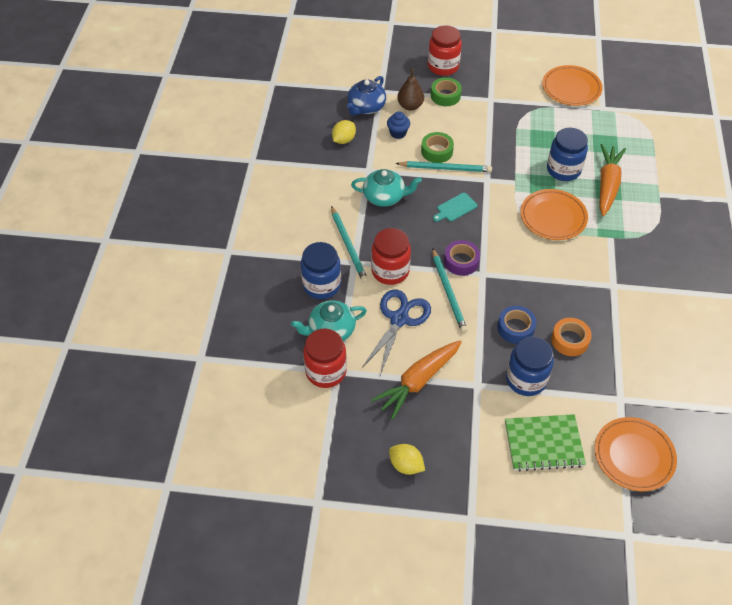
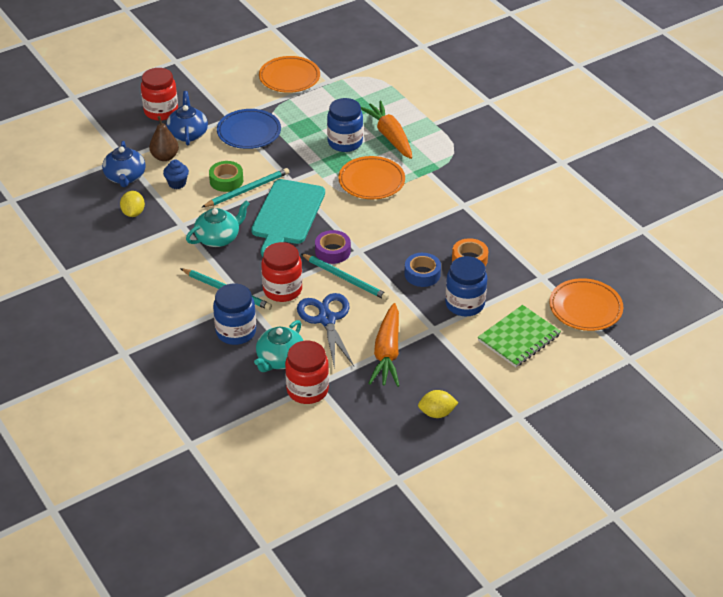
camera: 40 degrees left, 10 degrees down
(445, 96) = (188, 134): green tape -> blue teapot
(455, 208) = (287, 215): turquoise cutting board -> turquoise cutting board, size x2.31
(493, 119) = (249, 132): none -> blue plate

